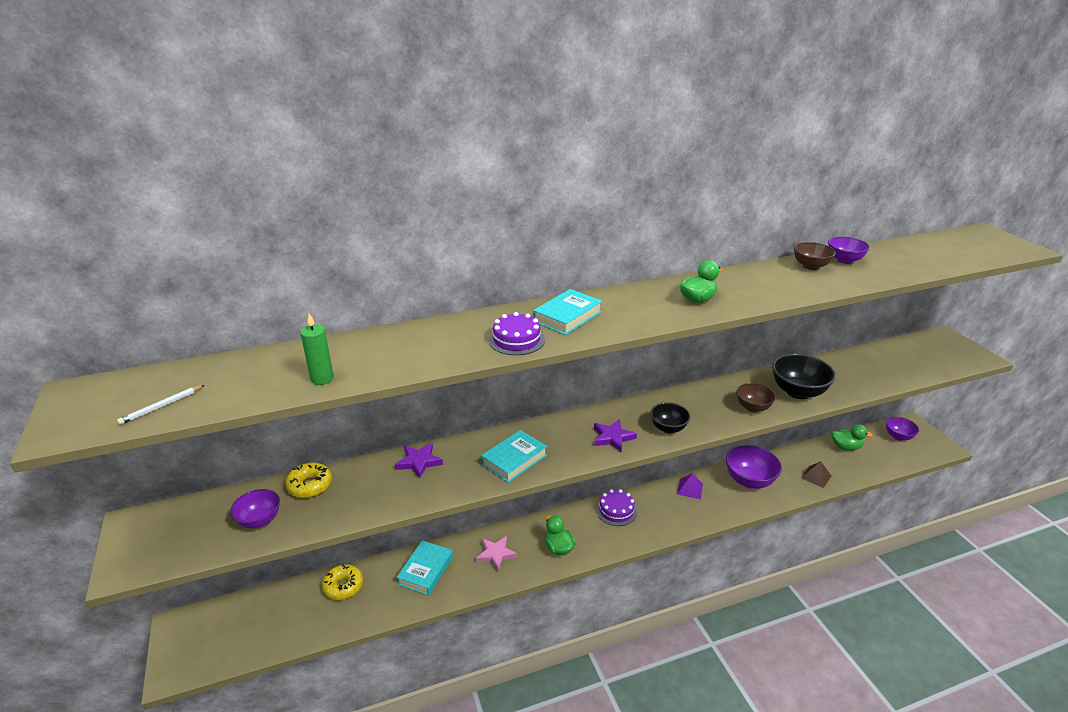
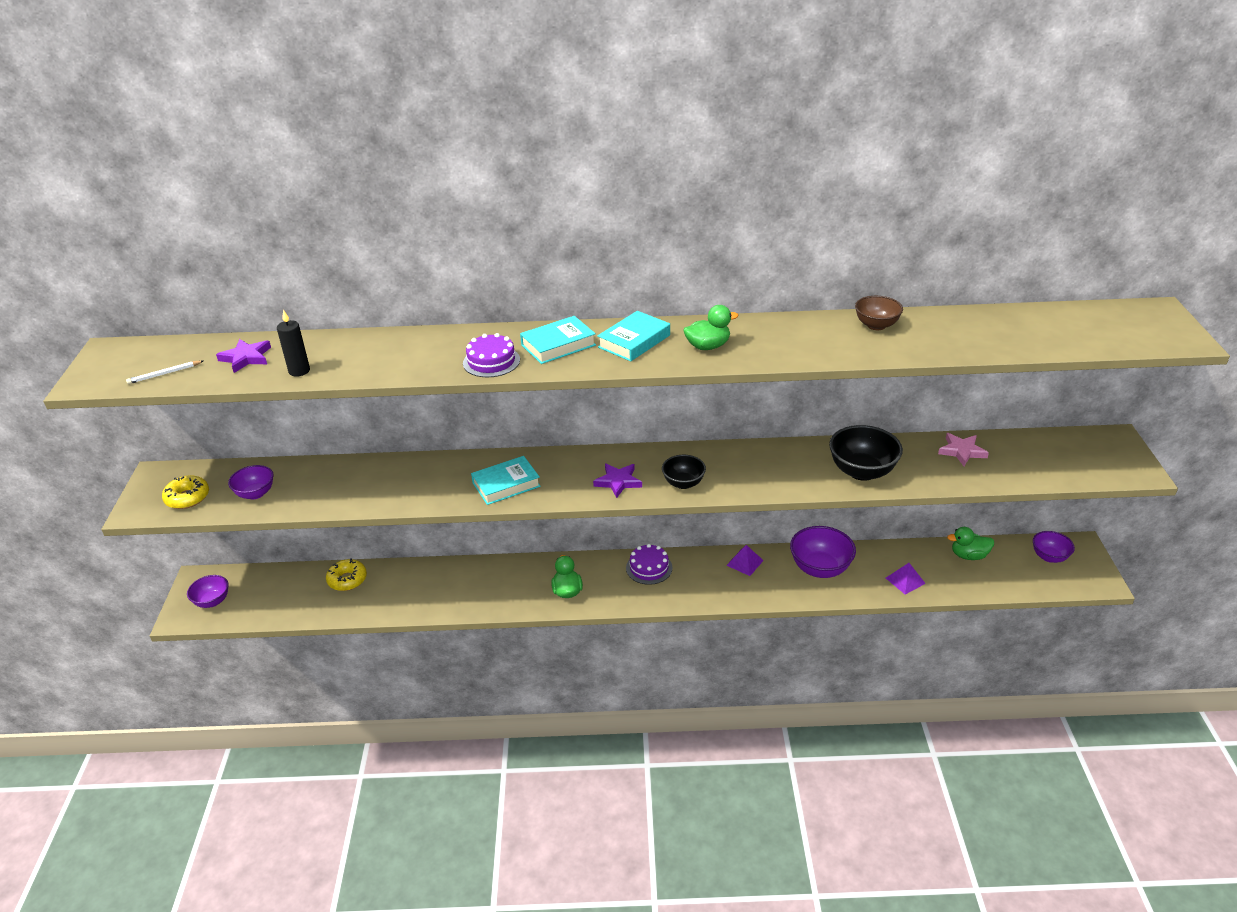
camera: 20 degrees right, 5 degrees up
(310, 485) = (310, 472): yellow donut -> yellow donut (187, 498)
(322, 379) = (299, 371): green candle -> black candle
(419, 462) = (416, 469): purple star -> purple star (246, 358)
(426, 571) = (428, 583): turquoise book -> turquoise book (634, 341)
(496, 554) = (502, 583): pink star -> pink star (962, 451)
(753, 407) = (794, 479): brown bowl -> none
(816, 476) = (905, 580): brown pyramid -> purple pyramid
(844, 260) = (926, 323): purple bowl -> purple bowl (212, 601)
(845, 447) = (968, 555): green duck -> green duck turned 150 degrees clockwise

